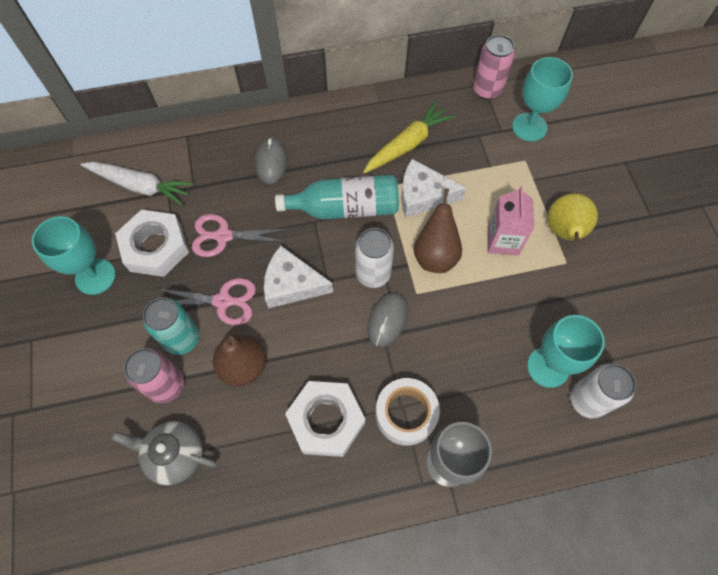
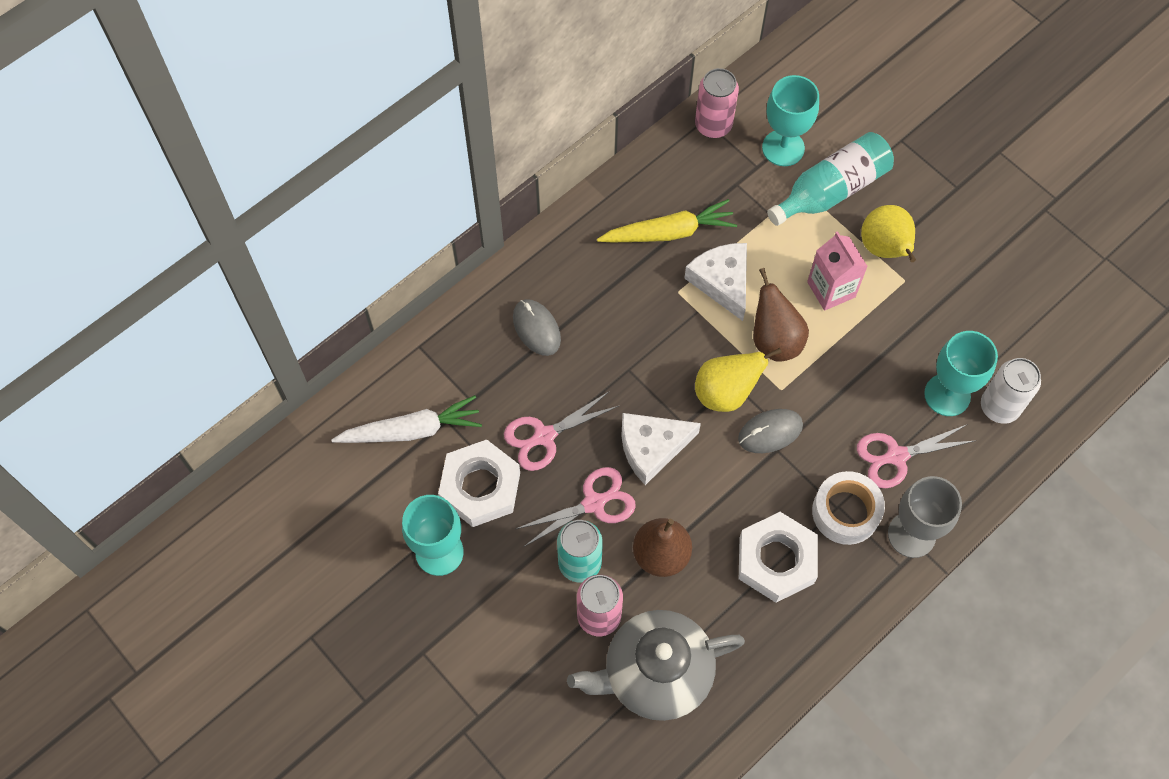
camera: 30 degrees left, 0 degrees up
(175, 455) = (655, 674): grey teapot -> grey teapot, size x1.60
(345, 208) = (651, 338): turquoise bottle -> turquoise bottle (831, 190)
(373, 274) = (725, 393): white can -> yellow pear
(387, 320) = (770, 432): grey mouse -> grey mouse turned 75 degrees clockwise
(407, 144) = (669, 232): yellow carrot -> yellow carrot turned 60 degrees clockwise
(423, 195) = (722, 282): white cheese -> white cheese turned 90 degrees clockwise
(475, 392) = (896, 456): none -> pink scissors

